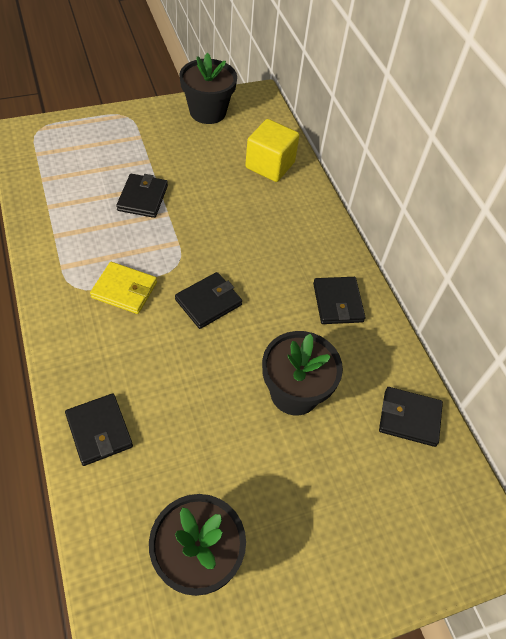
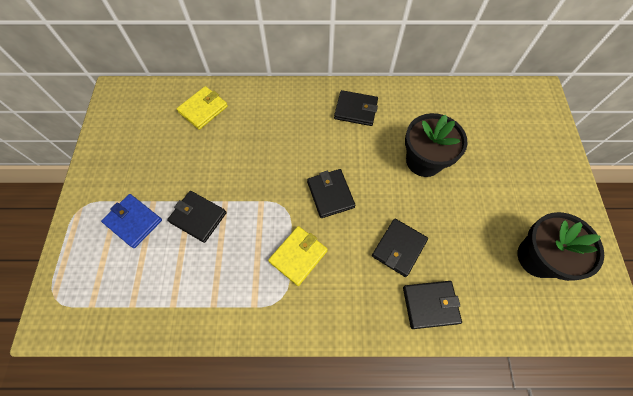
camera: 65 degrees left, 10 degrees up
(123, 154) = (133, 221): none -> blue wallet
(207, 112) = (114, 136): black flower pot -> none
(270, 165) = (203, 109): yellow cube -> yellow wallet
(409, 418) = (455, 102): black wallet -> black wallet (399, 248)

